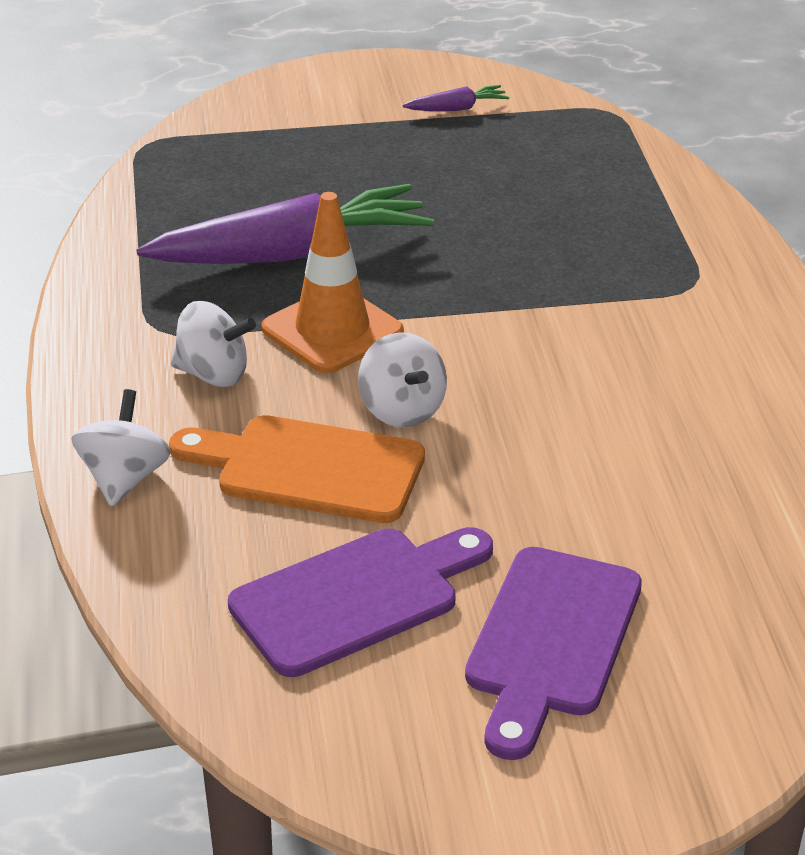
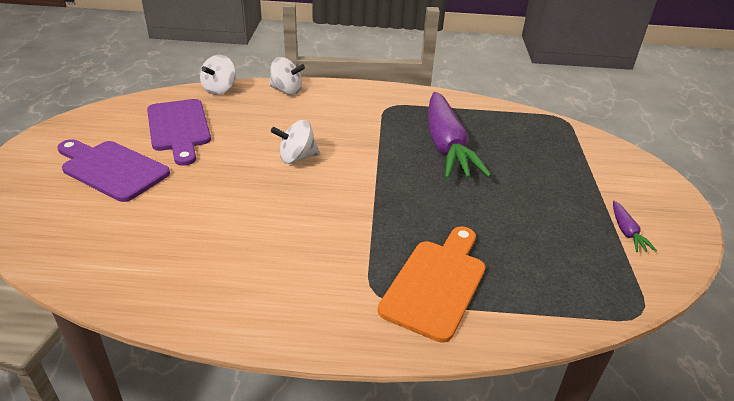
camera: 100 degrees right, 0 degrees up
(213, 374) = (348, 115): white spinning top -> white spinning top (219, 89)
(309, 469) = (268, 129): orange cutting board -> orange cutting board (436, 283)
(332, 330) = (372, 148): orange traffic cone -> none

